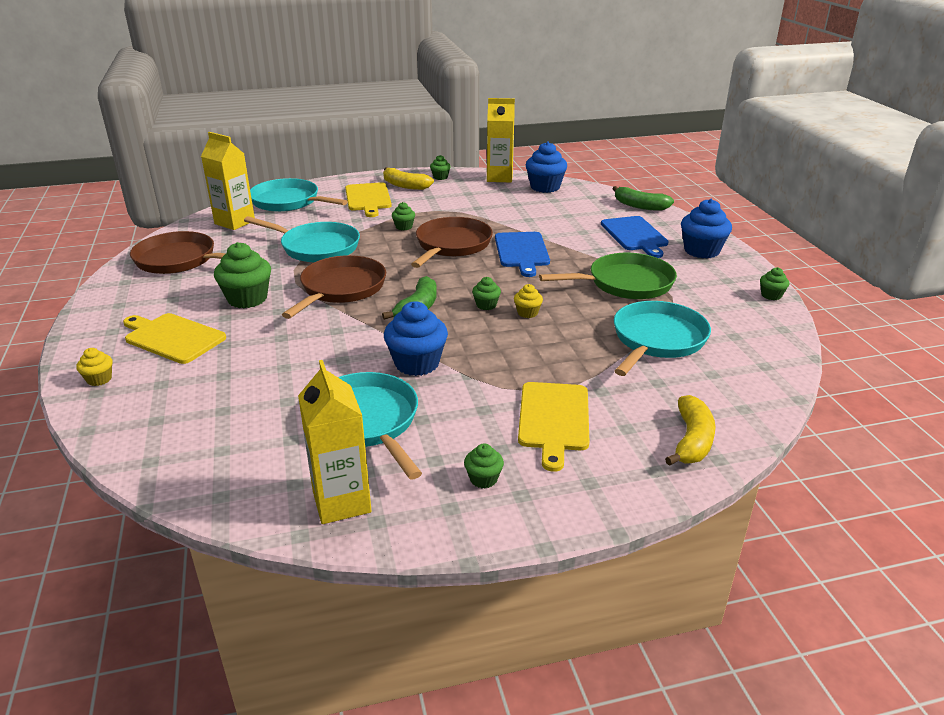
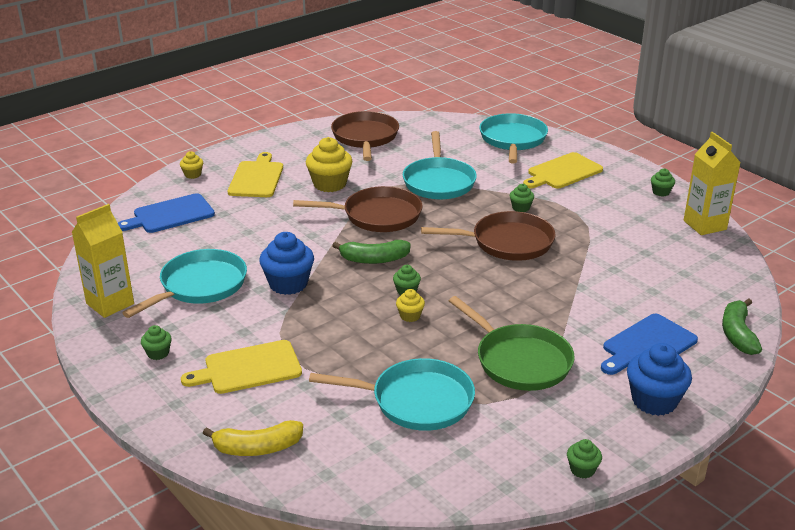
camera: 65 degrees right, 0 degrees up
(234, 222) = (448, 133): yellow carton -> none
(247, 299) = (330, 184): green cupcake -> yellow cupcake
(405, 185) = (615, 180): yellow banana -> none
(521, 251) = (532, 283): blue cutting board -> blue cutting board (170, 215)
(545, 187) = (713, 259): blue cupcake -> none

